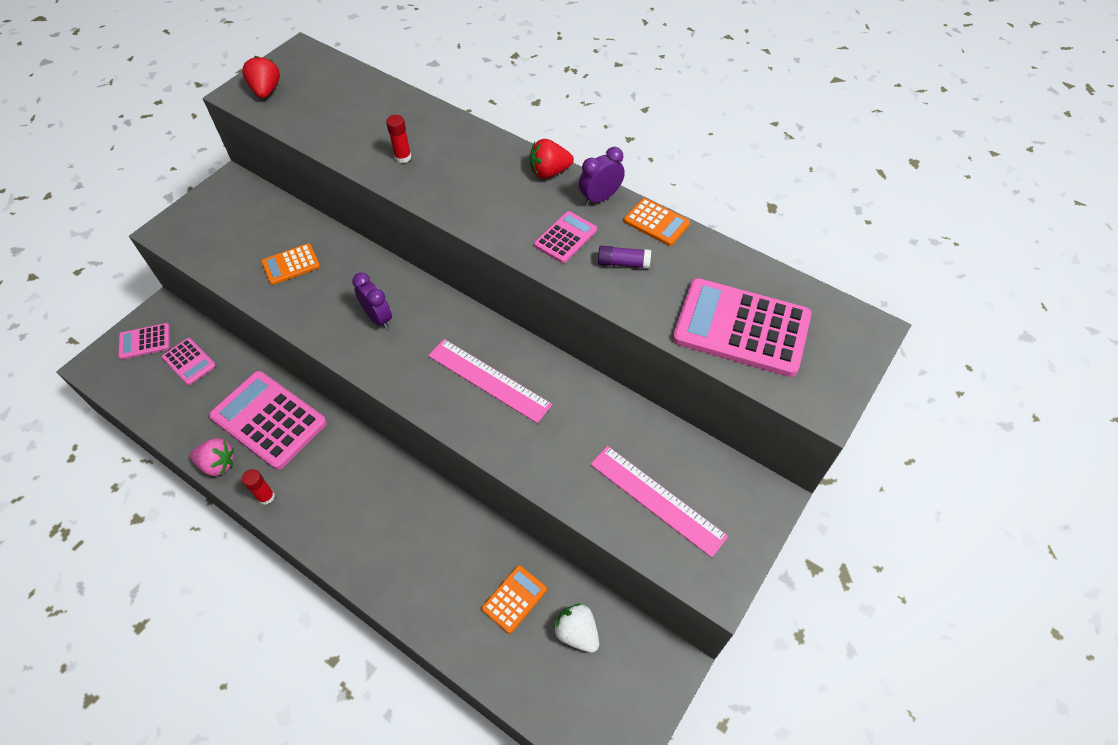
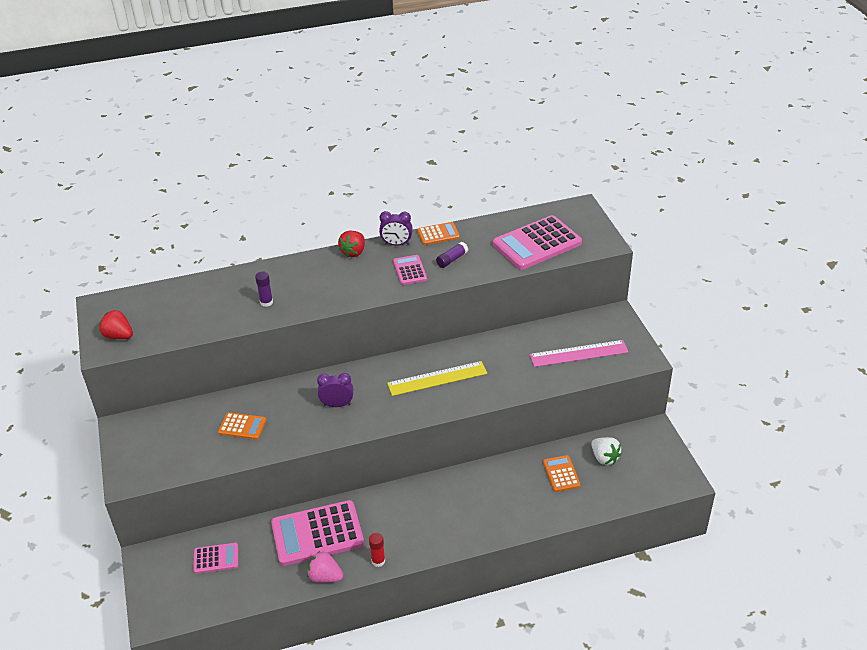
camera: 50 degrees left, 15 degrees down
(145, 341) = (166, 578): pink calculator -> none
(218, 464) = (325, 577): pink strawberry -> pink strawberry turned 120 degrees counterclockwise
(291, 264) = (242, 426): orange calculator -> orange calculator turned 90 degrees counterclockwise
(403, 157) = (266, 302): red glue stick -> purple glue stick
(489, 380) = (437, 378): pink ruler -> yellow ruler
(577, 633) = (604, 458): white strawberry -> white strawberry turned 120 degrees counterclockwise
(600, 198) = (396, 244): purple clock -> purple clock turned 90 degrees counterclockwise

